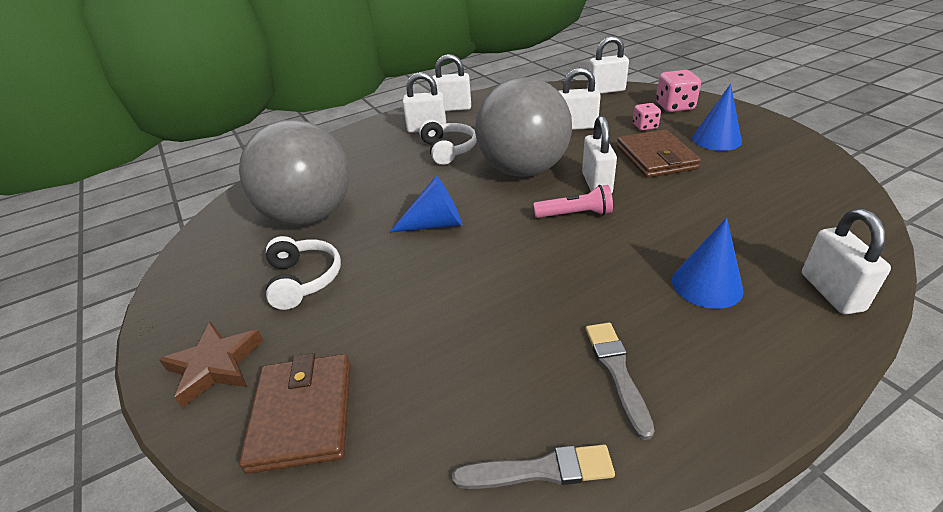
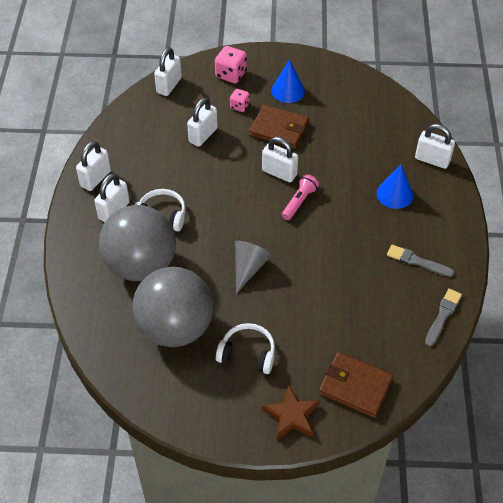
camera: 60 degrees left, 15 degrees up
(435, 224) = (249, 267): blue cone -> grey cone
(523, 170) = (230, 194): grey ball -> grey ball (141, 265)

